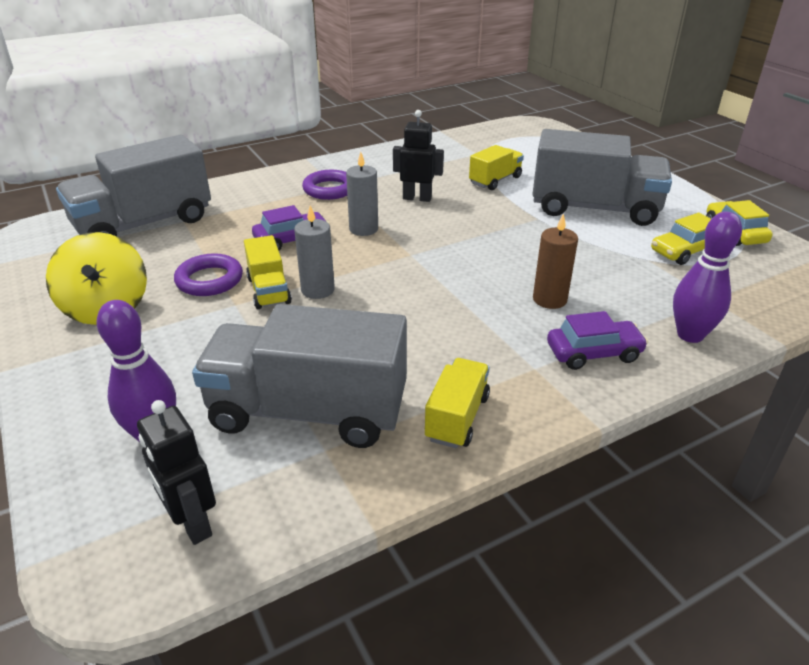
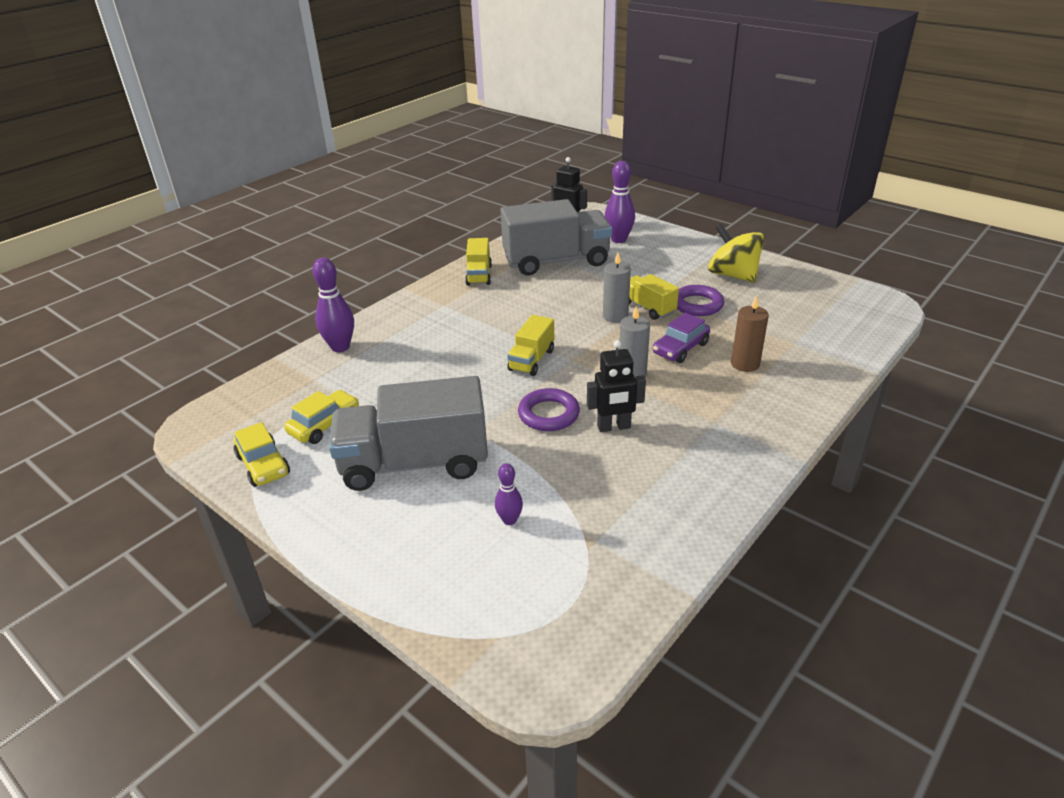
camera: 160 degrees right, 0 degrees up
(144, 224) = (819, 332): grey truck -> none
(329, 189) = (715, 415): purple ring -> purple ring (548, 414)
(495, 180) = (543, 483): yellow truck -> yellow truck (531, 360)
(528, 169) = (509, 520): none -> purple bowling pin
(549, 299) = (443, 349): brown candle -> brown candle (745, 364)
(593, 353) = (407, 321): purple car -> none

